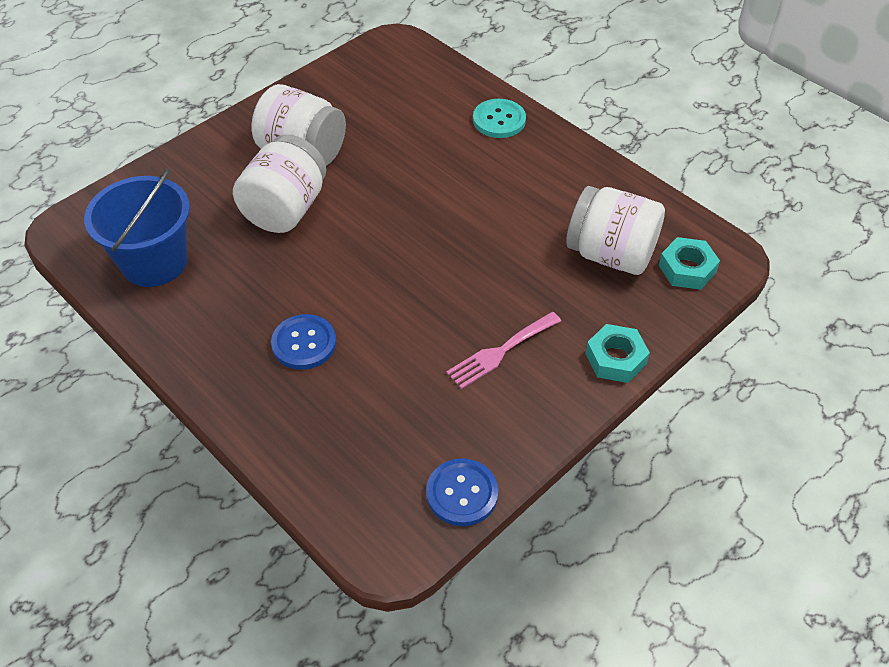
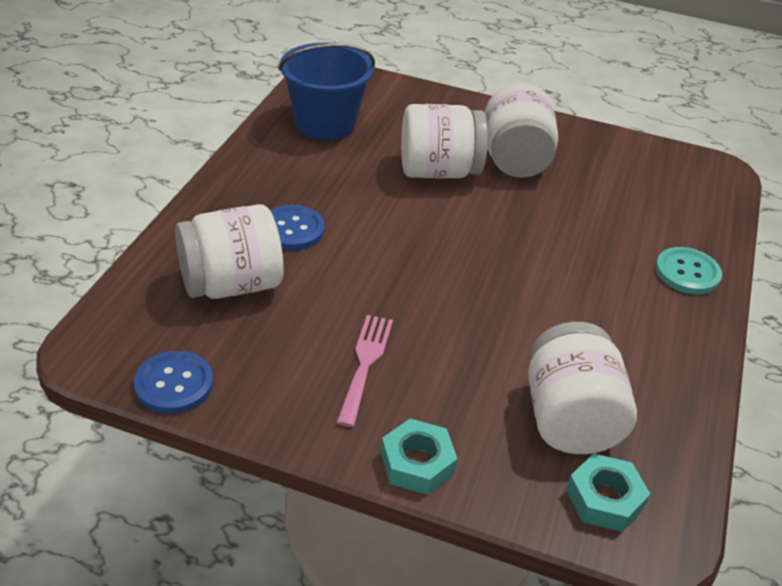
camera: 60 degrees right, 10 degrees down
(355, 413) = (231, 284): none -> white jar
(500, 352) = (365, 363): pink fork -> pink fork turned 75 degrees clockwise

